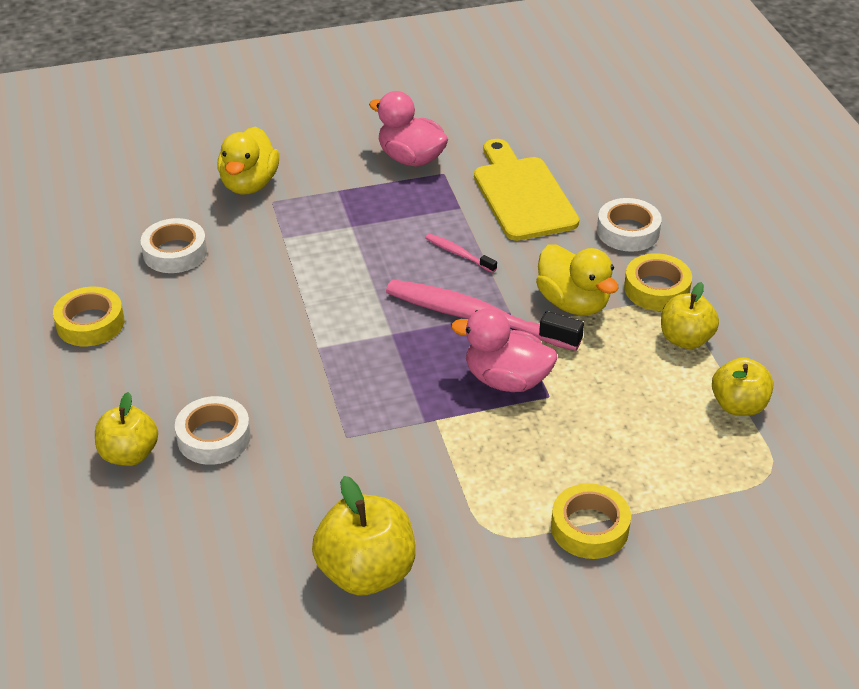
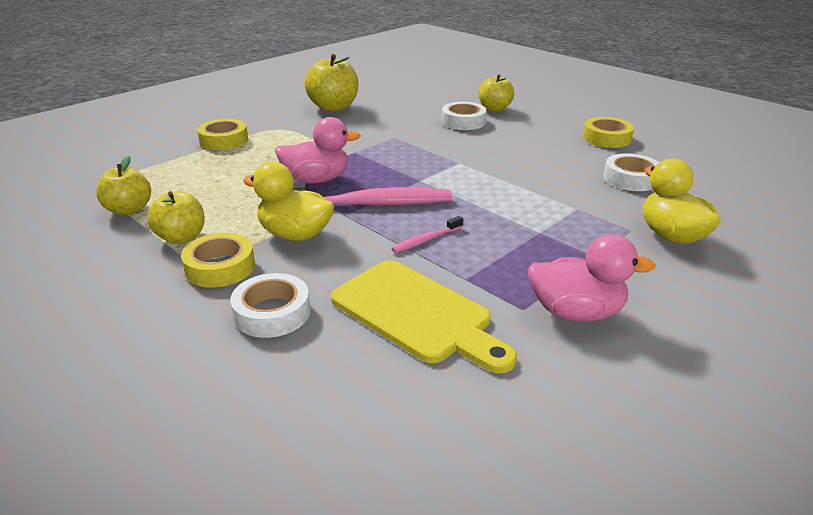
camera: 150 degrees right, 10 degrees down
(458, 253) = (426, 240): pink toothbrush -> pink toothbrush turned 135 degrees clockwise

